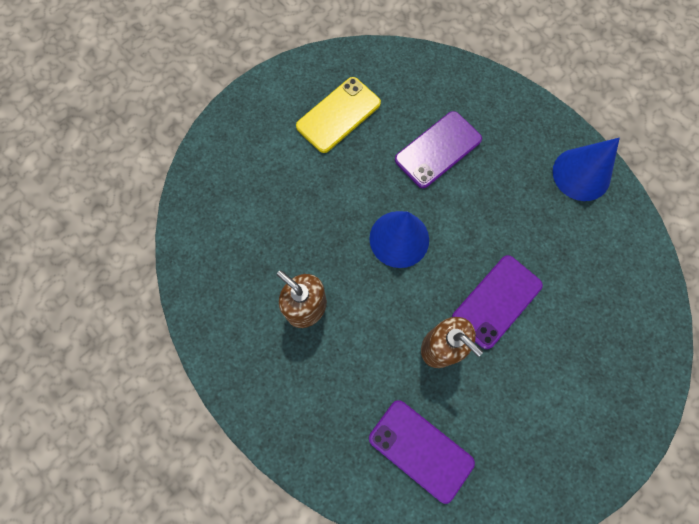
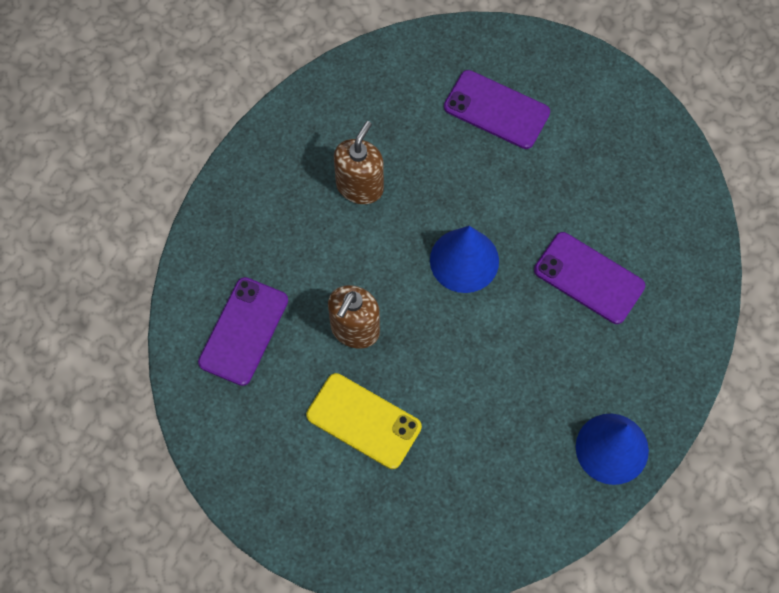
camera: 75 degrees right, 5 degrees down
(338, 115) = (596, 160): yellow phone -> yellow phone (363, 421)
(496, 301) = (422, 377): purple phone -> purple phone (496, 110)

